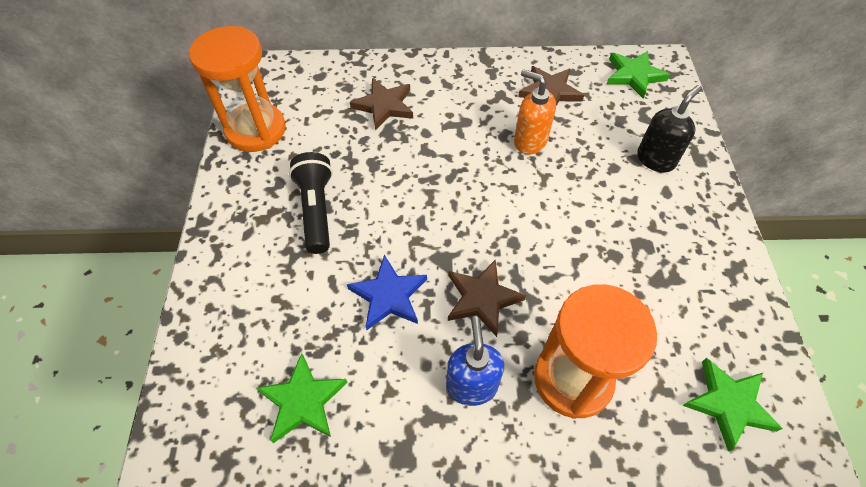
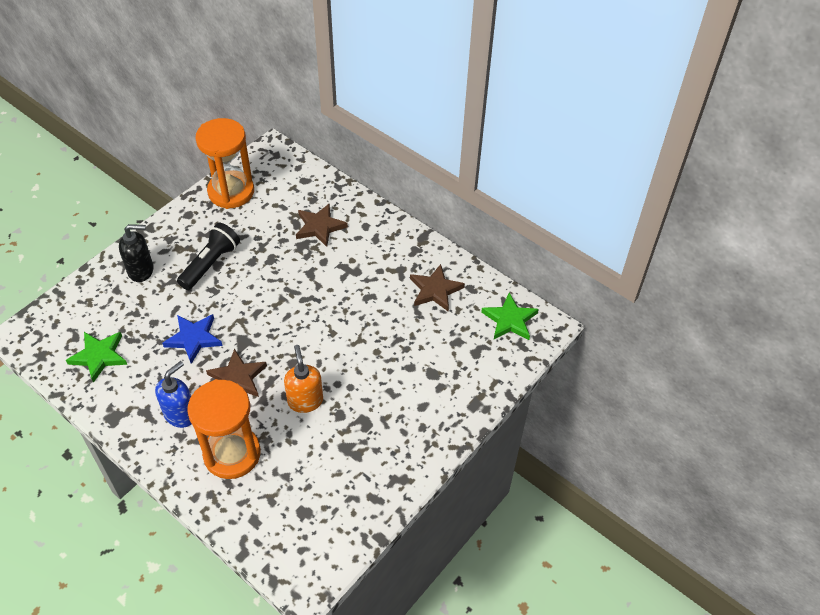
camera: 40 degrees right, 5 degrees down
(529, 141) = (379, 312): orange soap dispenser -> orange soap dispenser (305, 401)
(656, 159) = (444, 382): black soap dispenser -> black soap dispenser (141, 270)
(728, 404) = (295, 534): green star -> none

